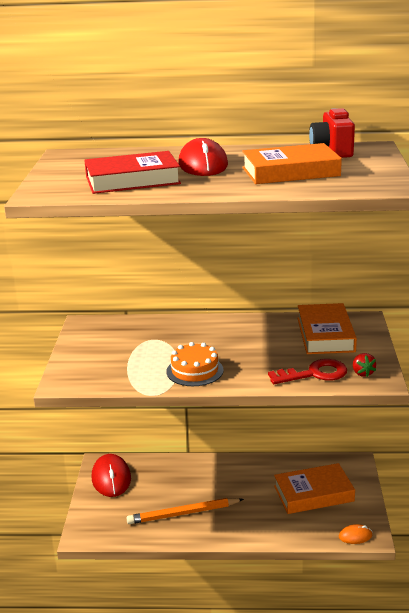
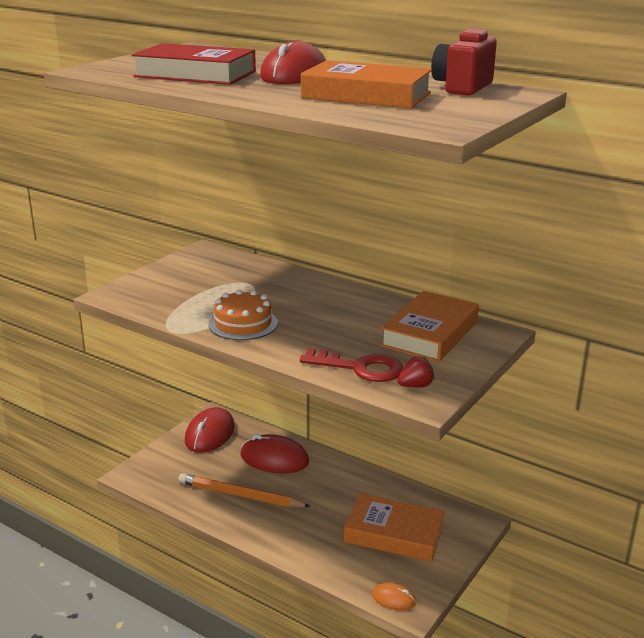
camera: 30 degrees right, 0 degrees up
(180, 476) = (274, 459): none -> red mouse
(362, 373) = (415, 386): red strawberry -> red strawberry turned 135 degrees counterclockwise

